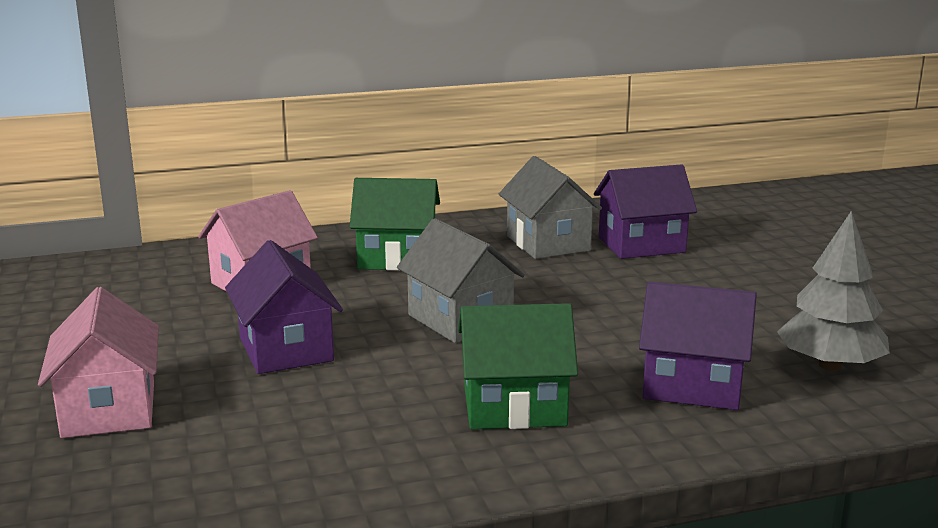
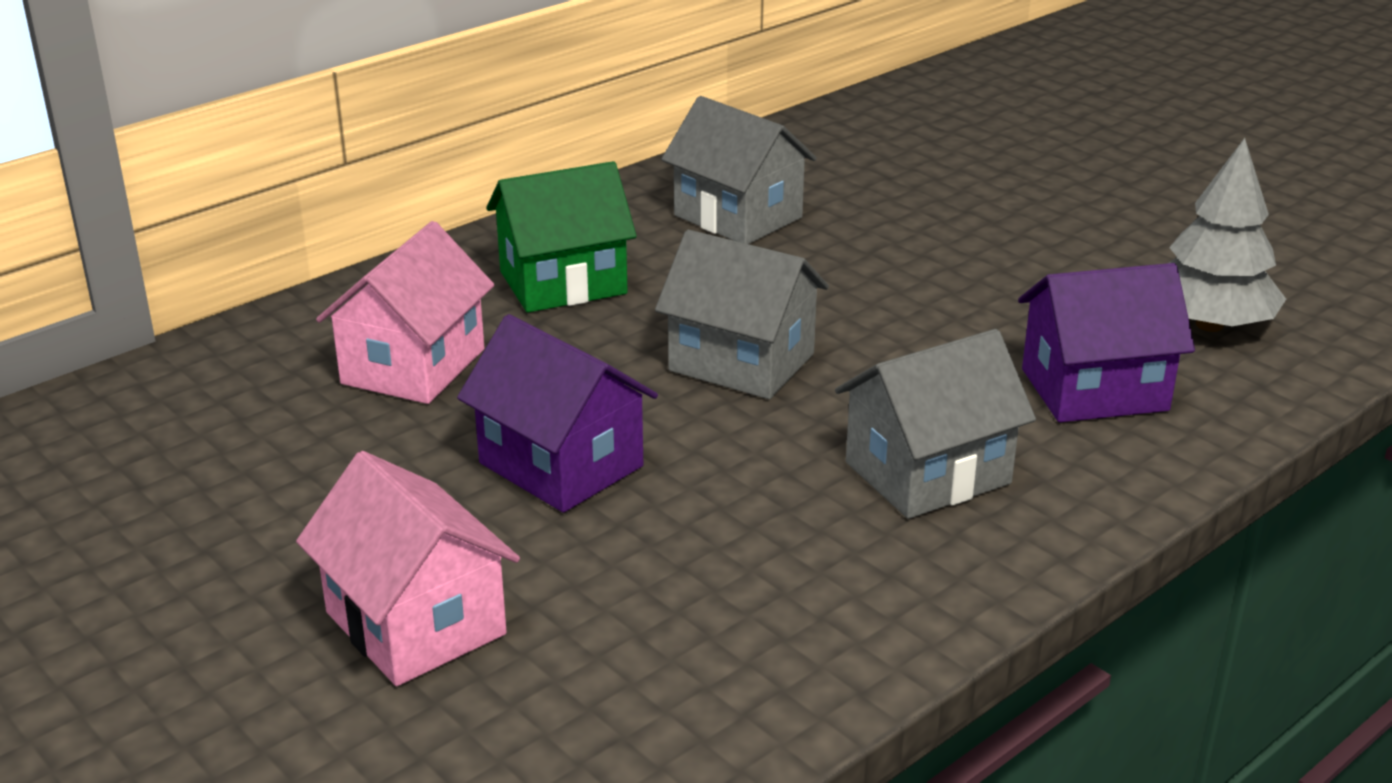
camera: 25 degrees left, 10 degrees up
(514, 406) = (927, 473): green house -> grey house
(641, 245) = (855, 195): purple house -> none

